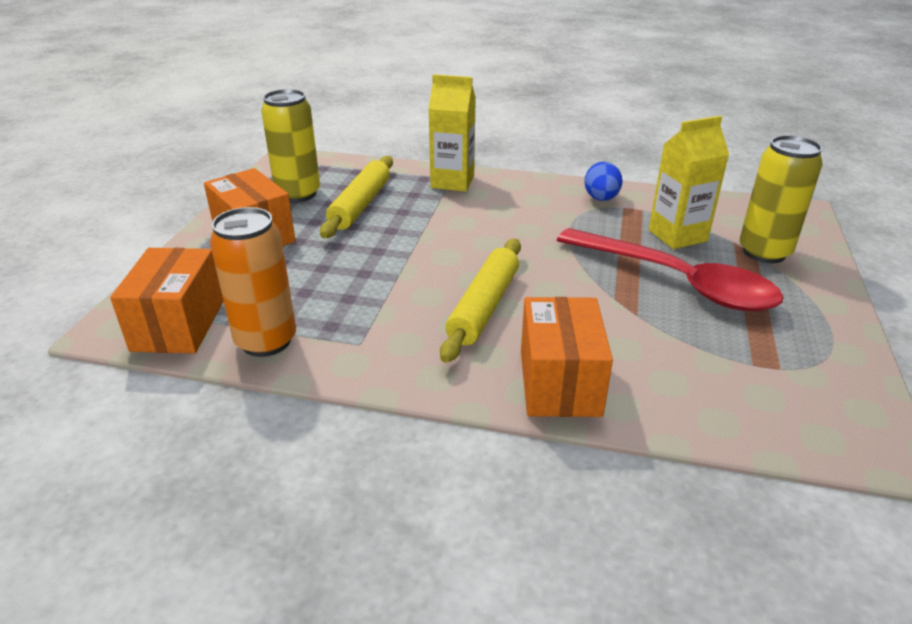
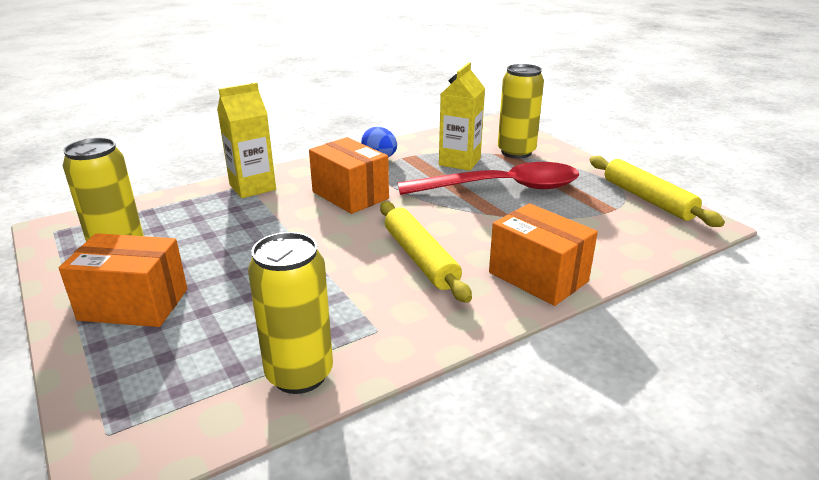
camera: 45 degrees left, 5 degrees down
(178, 325) = (189, 415): orange box -> orange box (350, 195)
(266, 341) = (299, 374): orange can -> yellow can
(361, 205) = (200, 235): yellow rolling pin -> yellow rolling pin (648, 199)

